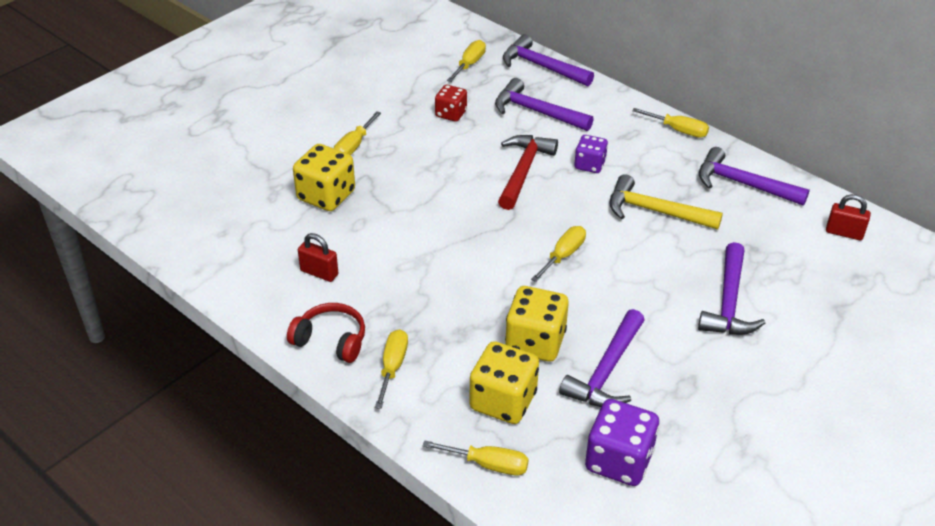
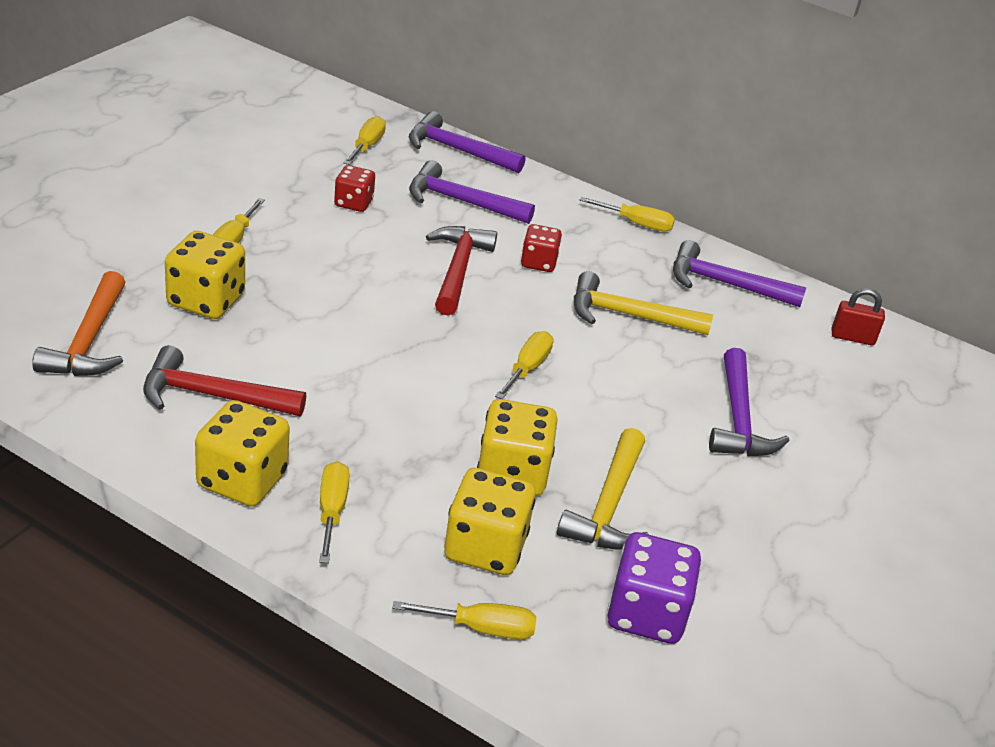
camera: 15 degrees left, 5 degrees down
(237, 227) = (89, 341): none -> orange hammer
(319, 273) = (212, 396): red padlock -> red hammer
(331, 340) = (242, 480): red headphones -> yellow dice
(589, 165) = (538, 263): purple dice -> red dice
(606, 371) = (608, 505): purple hammer -> yellow hammer

